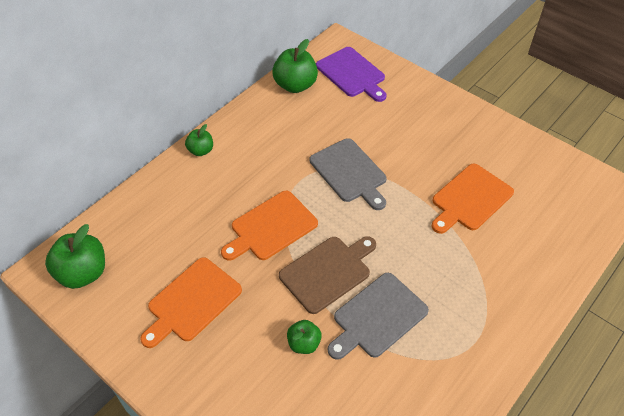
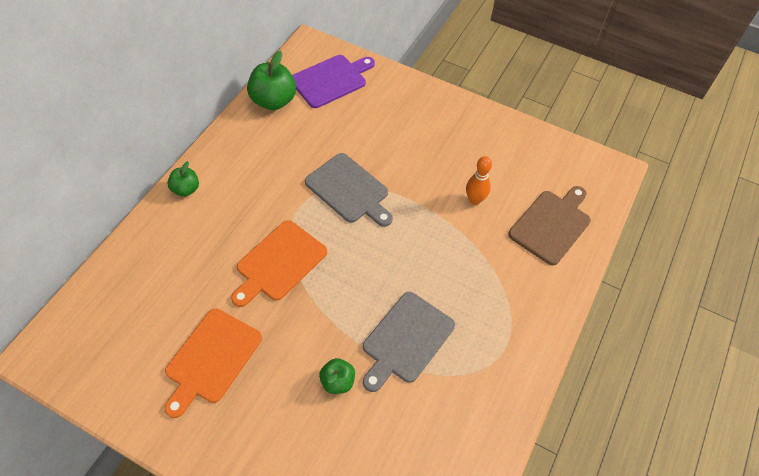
camera: 15 degrees left, 5 degrees up
(83, 273) = (84, 349): green apple -> none
(327, 272) = (347, 301): brown cutting board -> brown cutting board (551, 225)
(352, 74) = (331, 80): purple cutting board -> purple cutting board turned 75 degrees counterclockwise
(470, 199) = (474, 200): orange cutting board -> orange bowling pin

